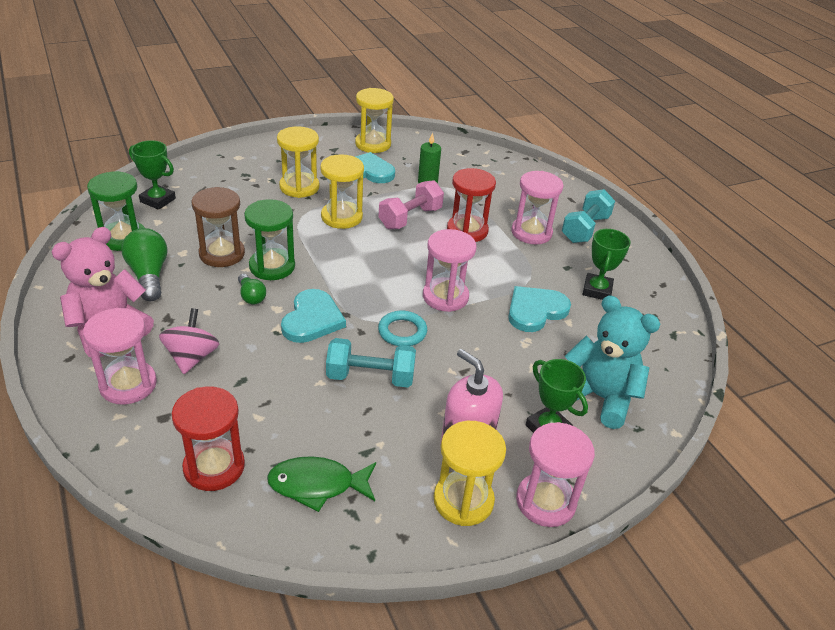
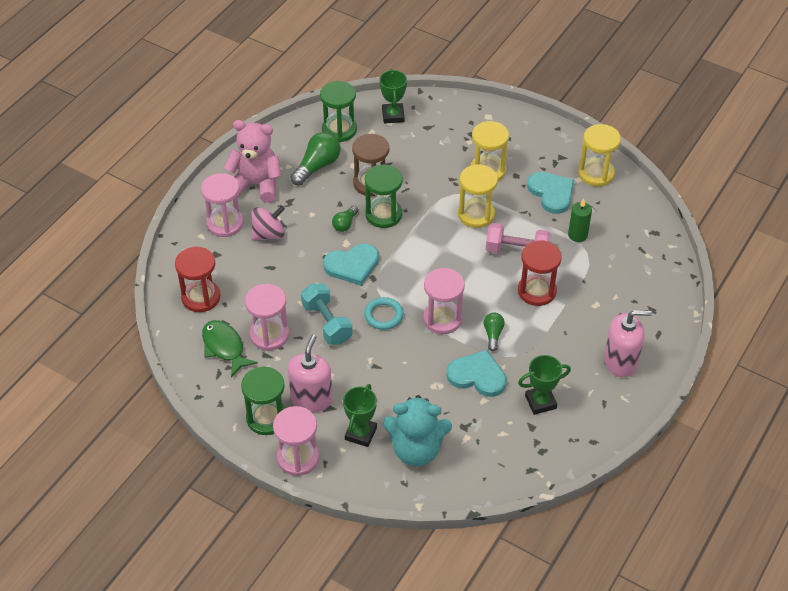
camera: 60 degrees right, 10 degrees up
(463, 500) = (267, 418): yellow hourglass -> green hourglass
(494, 277) = (493, 334): none -> green light bulb
(531, 232) = (577, 330): pink hourglass -> pink hourglass (269, 335)
(585, 229) = (620, 361): turquoise dumbbell -> pink soap dispenser
(599, 397) = (416, 450): turquoise teddy bear -> turquoise teddy bear turned 90 degrees clockwise

